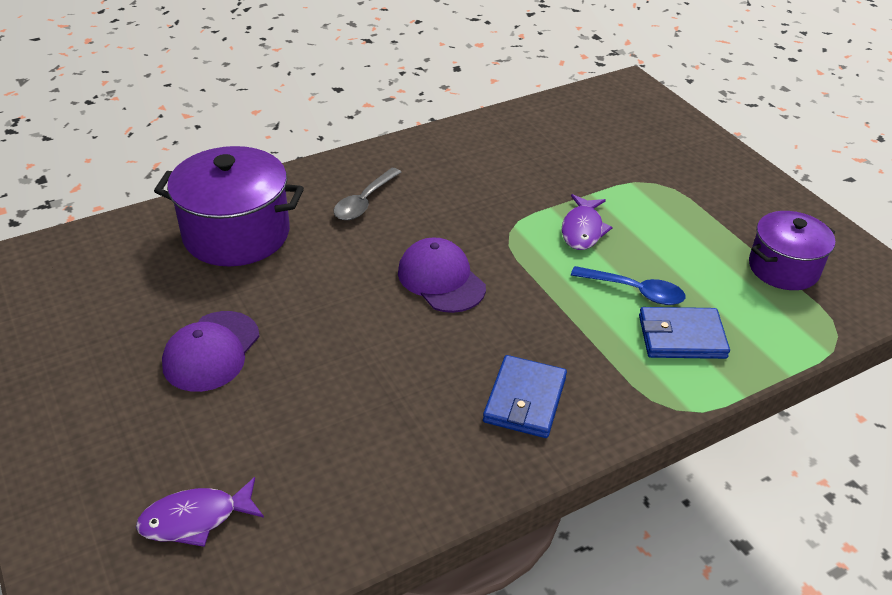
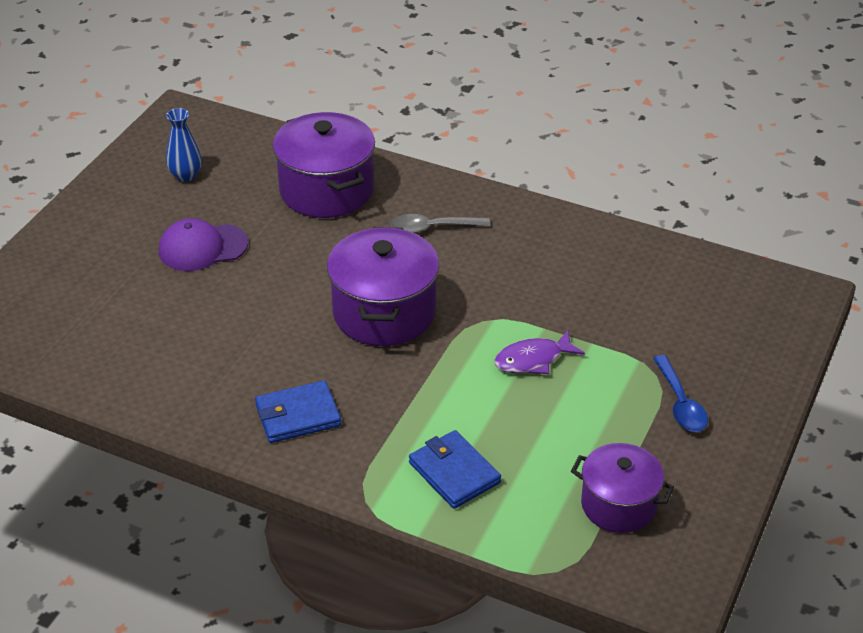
camera: 55 degrees right, 0 degrees up
(86, 311) = (186, 175): none -> blue vase
(195, 519) = (66, 321): purple fish -> none
(441, 279) = (384, 312): purple cap -> purple pot
(635, 291) = (484, 423): blue spoon -> blue spoon (680, 403)

